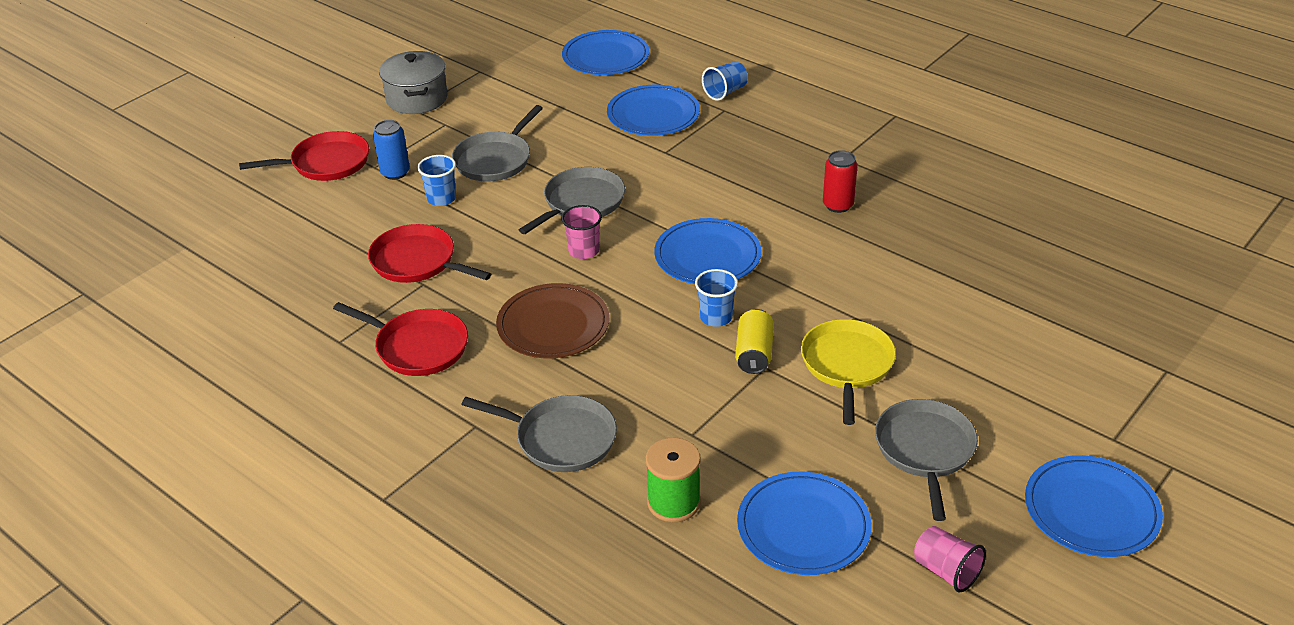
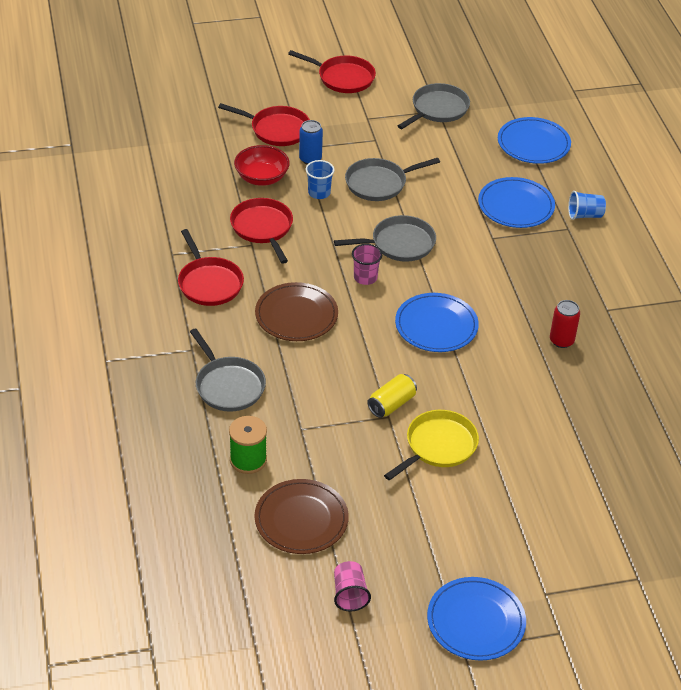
camera: 35 degrees right, 5 degrees up
(346, 86) = (343, 78): none -> red pan
(360, 215) = (261, 177): none -> red bowl
(417, 99) = (377, 111): grey pot -> none
(716, 317) = (395, 368): blue cup -> none
(803, 527) = (301, 519): blue plate -> brown plate
(925, 450) = (422, 524): grey pan -> grey pan (438, 109)

